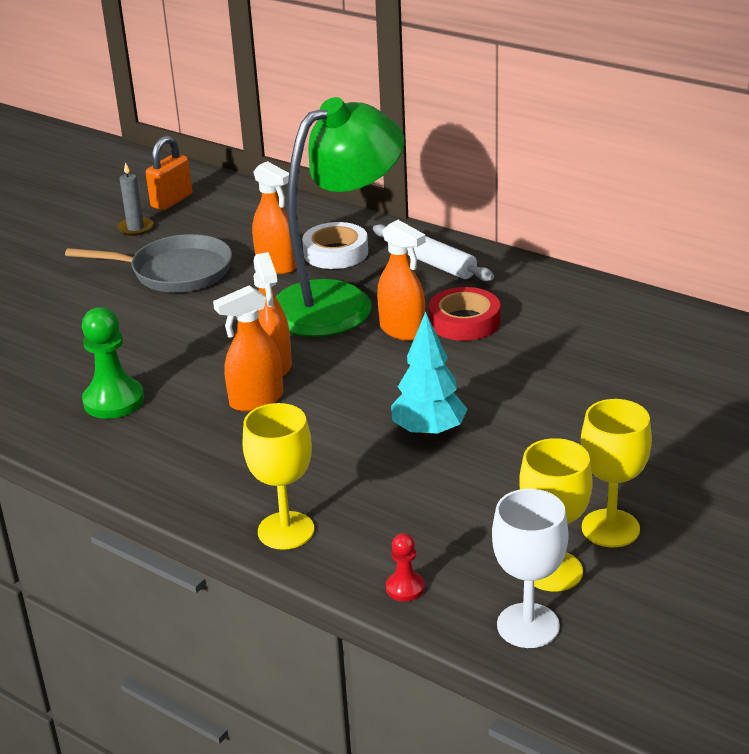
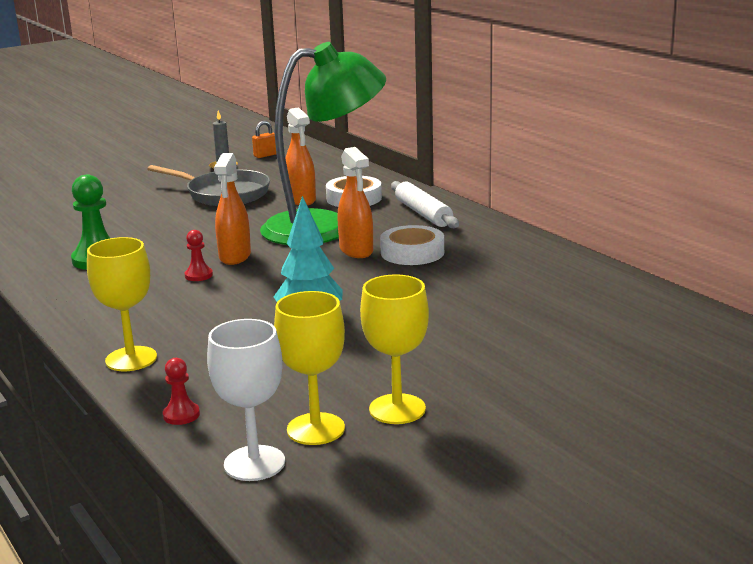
camera: 20 degrees right, 10 degrees down
(172, 201) = (265, 155): orange padlock -> orange padlock, size x0.63
(256, 400) = (198, 275): orange spray bottle -> red pawn
(464, 321) = (412, 252): red tape -> white tape

